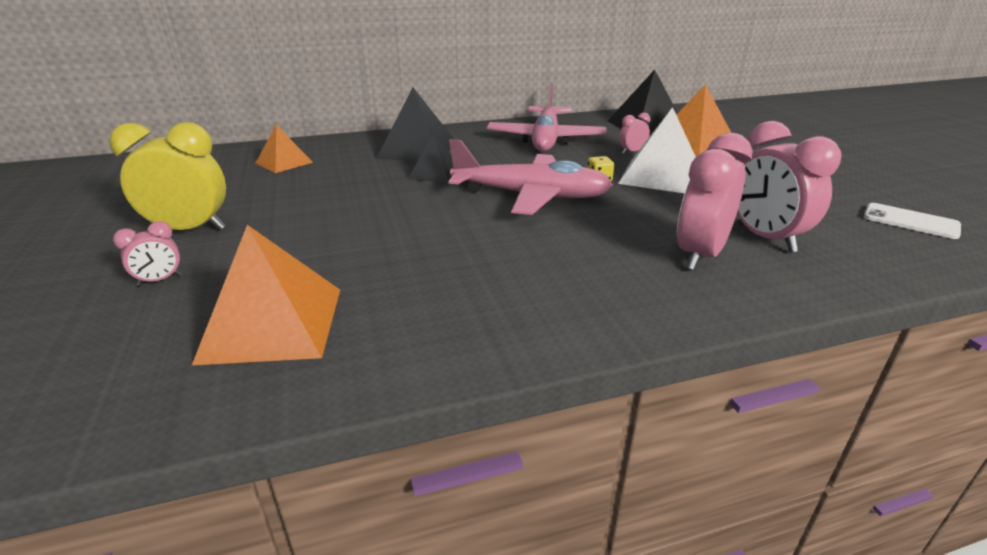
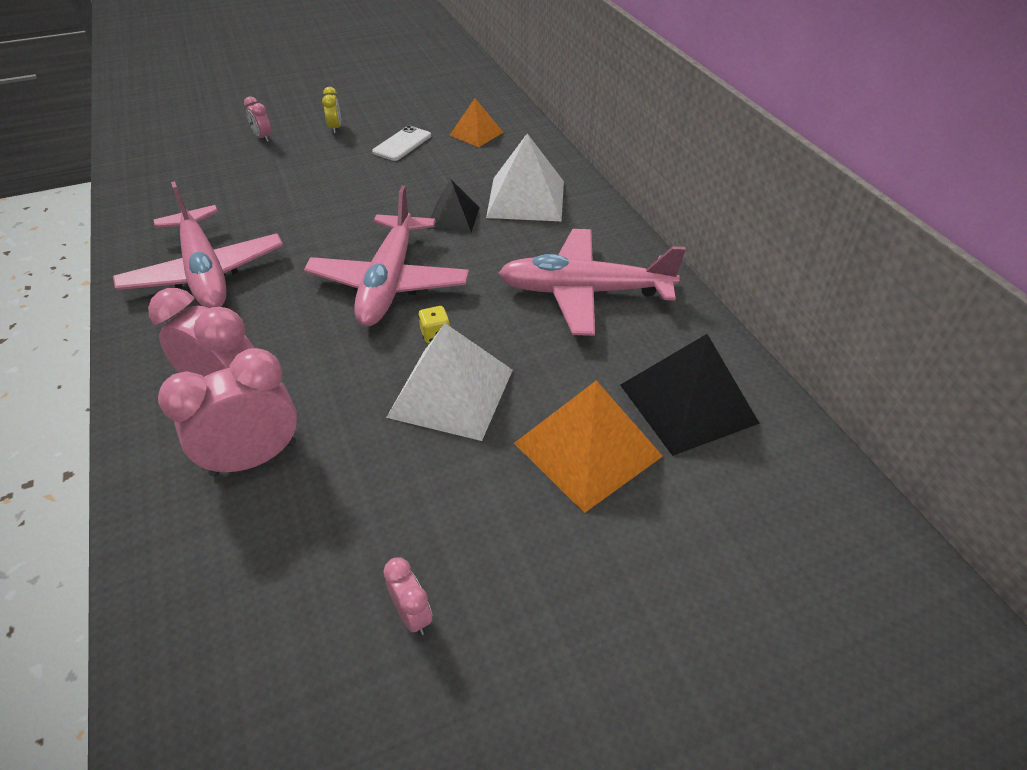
camera: 85 degrees right, 15 degrees up
(189, 230) = (335, 128): yellow clock -> yellow clock, size x0.48
(273, 324) = (197, 186): orange pyramid -> none
(417, 149) = (526, 198): black pyramid -> white pyramid
(503, 290) = (205, 272): none -> pink plane
(632, 152) = (546, 373): pink clock -> pink clock (412, 615)
(910, 221) = (271, 653): white phone -> white phone (402, 144)

